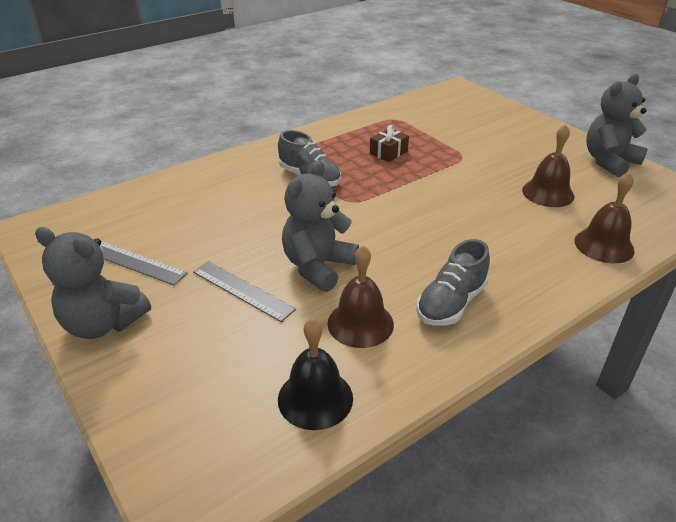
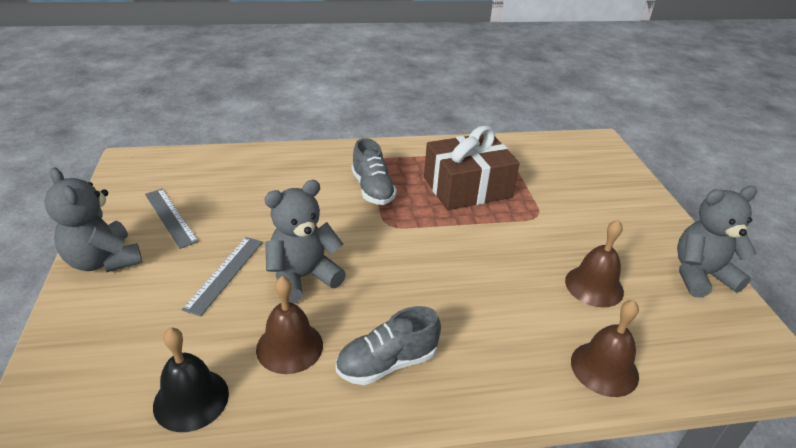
camera: 25 degrees right, 0 degrees up
(242, 290) = (225, 274): grey ruler -> grey ruler turned 45 degrees clockwise
(388, 152) = (467, 187): brown gift -> brown gift, size x2.27

